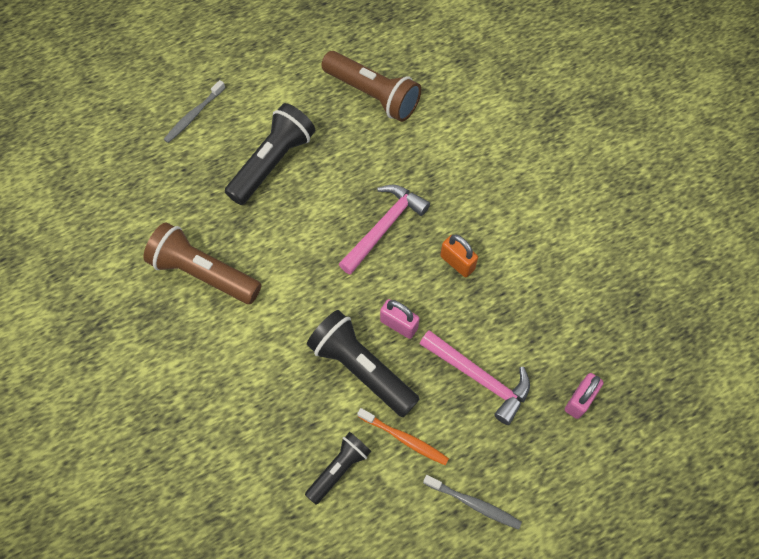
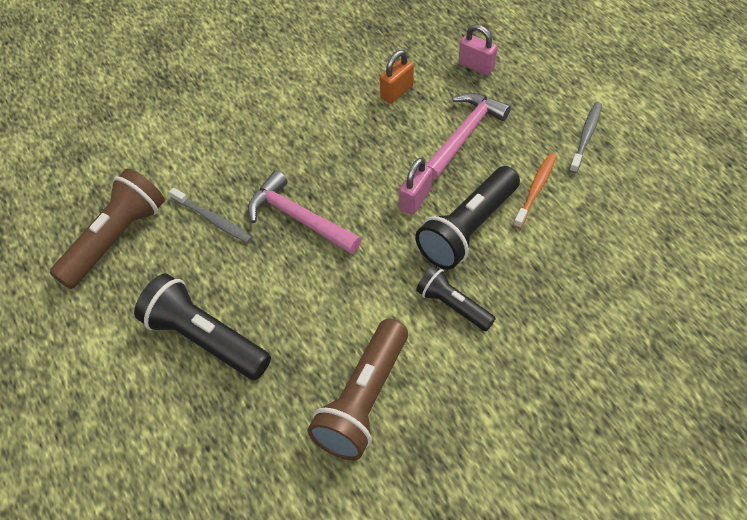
camera: 90 degrees left, 10 degrees down
(194, 115) = (118, 447): grey toothbrush -> grey toothbrush (213, 220)
(339, 468) = (577, 241): black flashlight -> black flashlight (453, 306)
(457, 262) = (341, 154): orange padlock -> orange padlock (396, 92)

